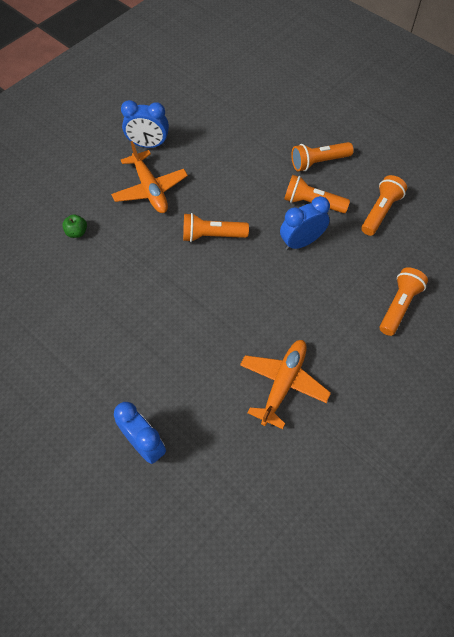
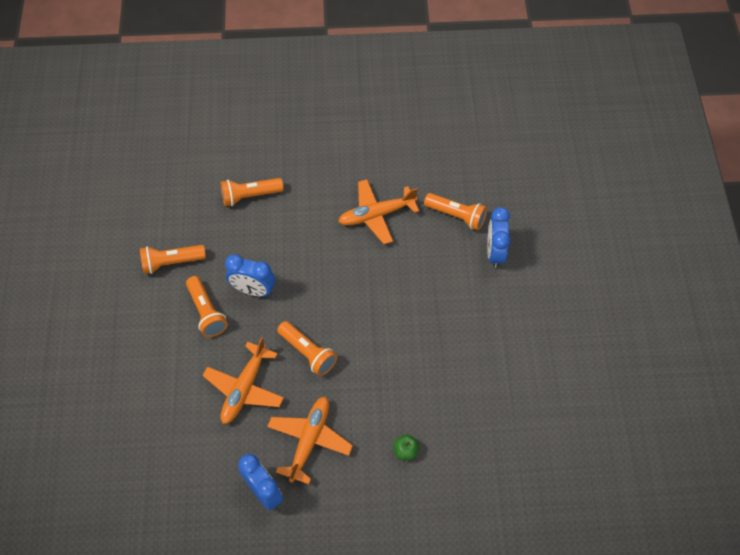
camera: 135 degrees left, 0 degrees up
(227, 183) = (244, 388): none -> orange plane
(318, 162) = (156, 341): orange flashlight -> orange flashlight (456, 216)

